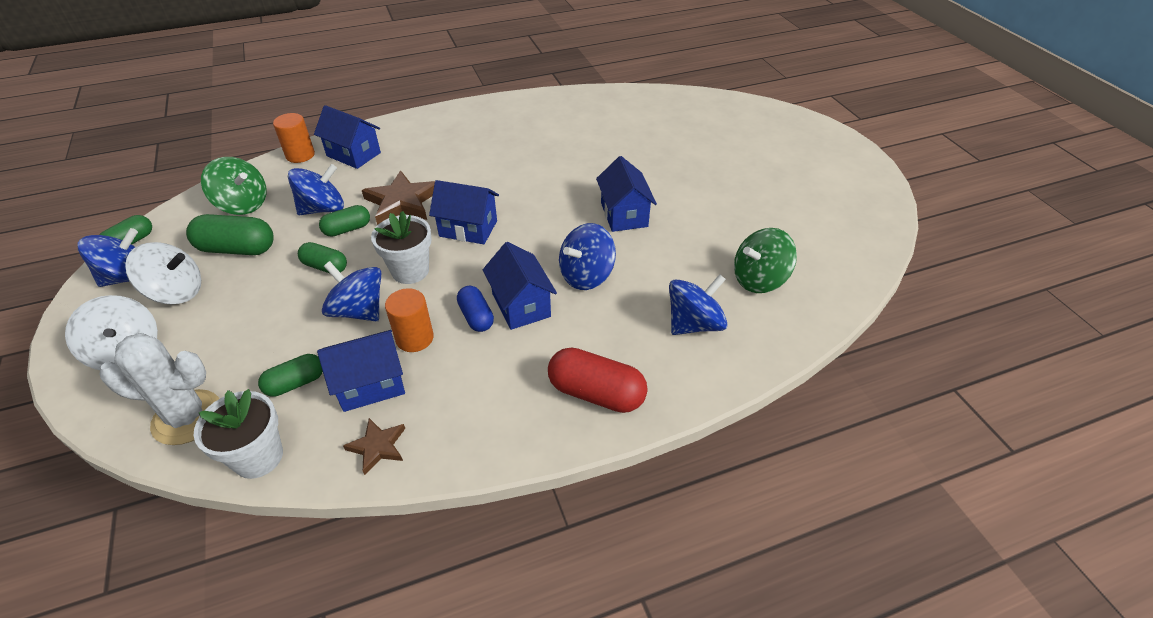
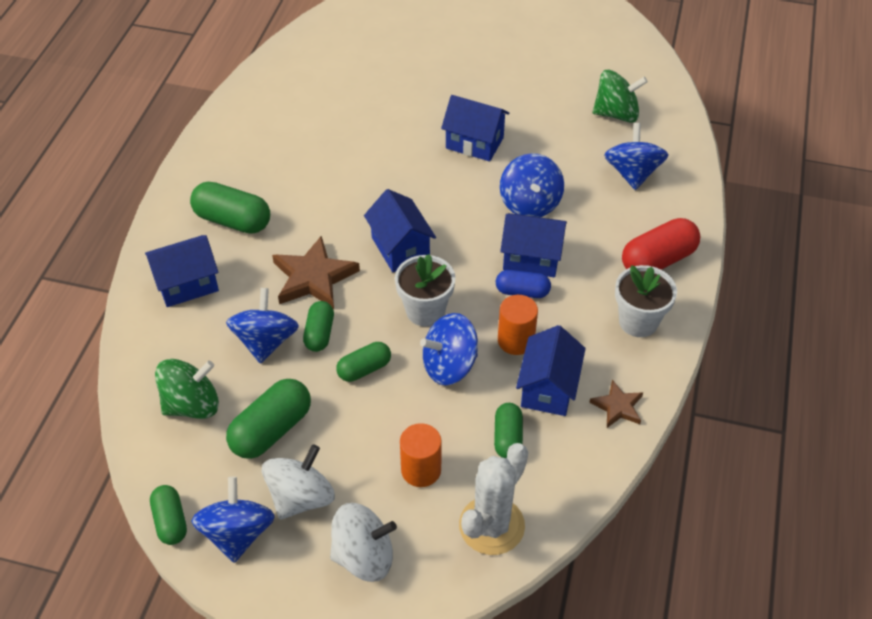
camera: 55 degrees left, 5 degrees up
(258, 457) = (574, 486): white flower pot -> white flower pot (638, 321)
(300, 155) = (141, 328): orange cylinder -> orange cylinder (421, 470)
(429, 145) = (233, 220): none -> green capsule
(468, 228) = (400, 248): blue house -> blue house turned 75 degrees counterclockwise
(759, 279) = (616, 114): green spinning top -> green spinning top turned 105 degrees counterclockwise

